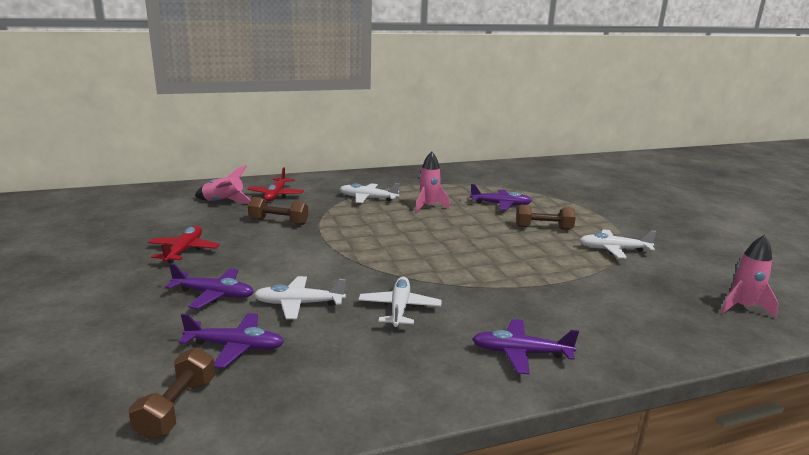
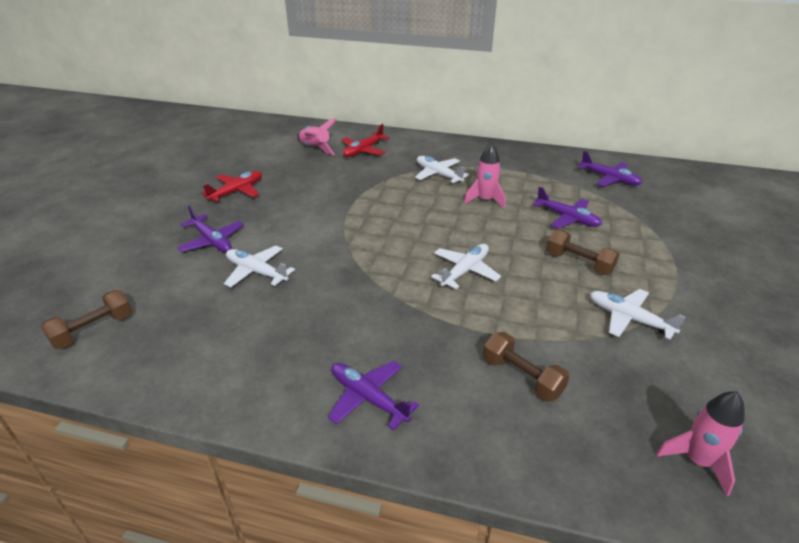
camera: 35 degrees right, 15 degrees up
(235, 347) = (175, 294): purple plane -> purple plane (609, 179)
(278, 222) = (333, 181): brown dumbbell -> brown dumbbell (522, 377)
(399, 308) = (324, 306): white plane -> white plane (465, 271)

